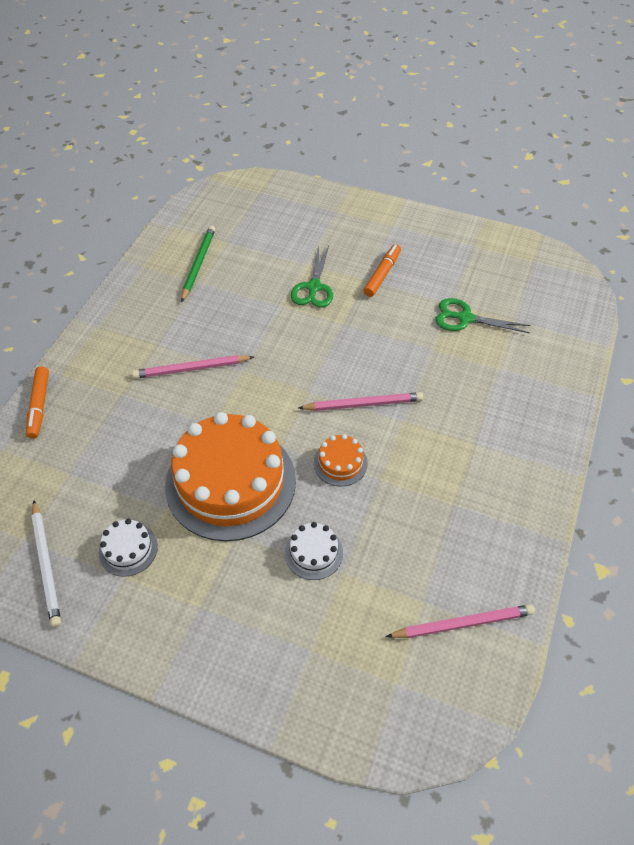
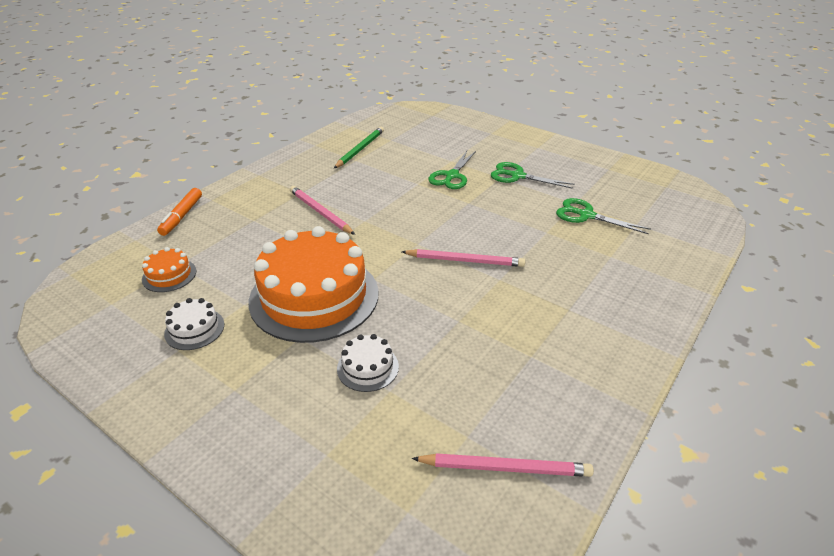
camera: 15 degrees right, 15 degrees down
(46, 564) = (117, 326): white pencil -> none
(191, 369) = (320, 212): pink pencil -> pink pencil turned 45 degrees clockwise
(340, 463) = (425, 300): orange cake -> orange cake (169, 275)
(382, 274) = (517, 176): orange marker -> green scissors

